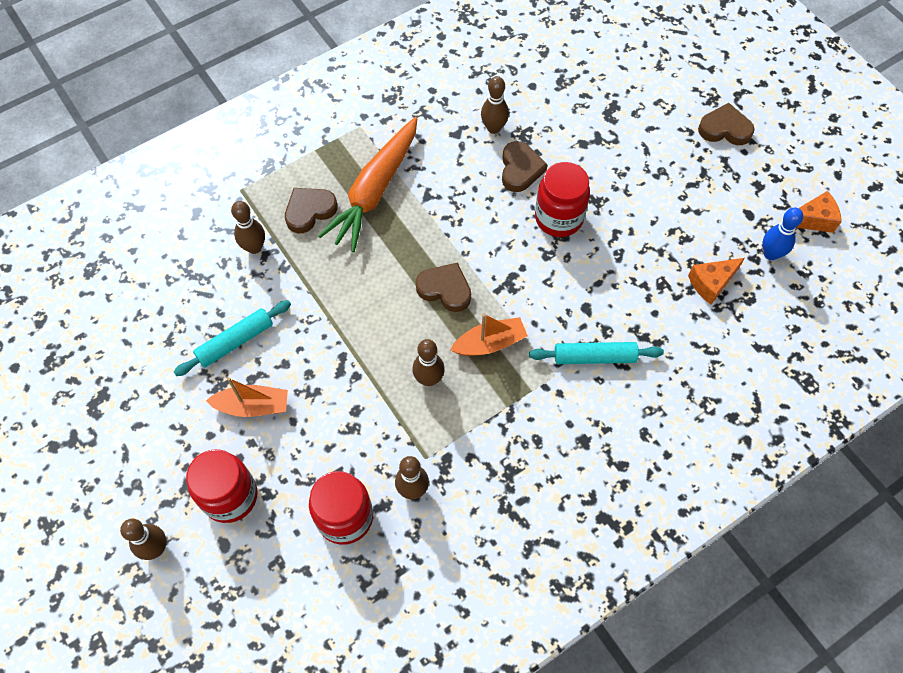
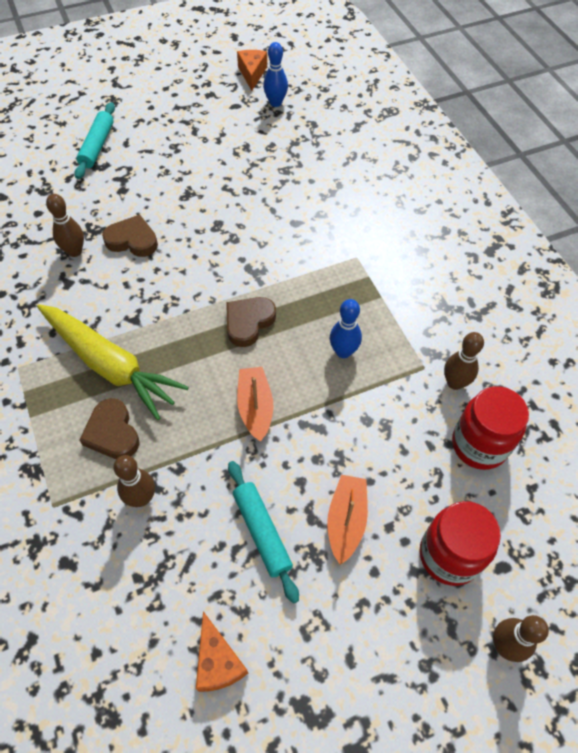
camera: 80 degrees left, 5 degrees down
(375, 191) = (110, 365): orange carrot -> yellow carrot
(429, 379) = (343, 352): brown bowling pin -> blue bowling pin
(490, 343) = (315, 297): orange boat -> orange boat (255, 407)
(558, 218) = (197, 223): red jar -> none
(594, 357) = (344, 227): turquoise rolling pin -> turquoise rolling pin (97, 146)
(711, 283) = (292, 141): orange cheese -> orange cheese (218, 661)
(725, 129) = (147, 99): brown heart -> none

